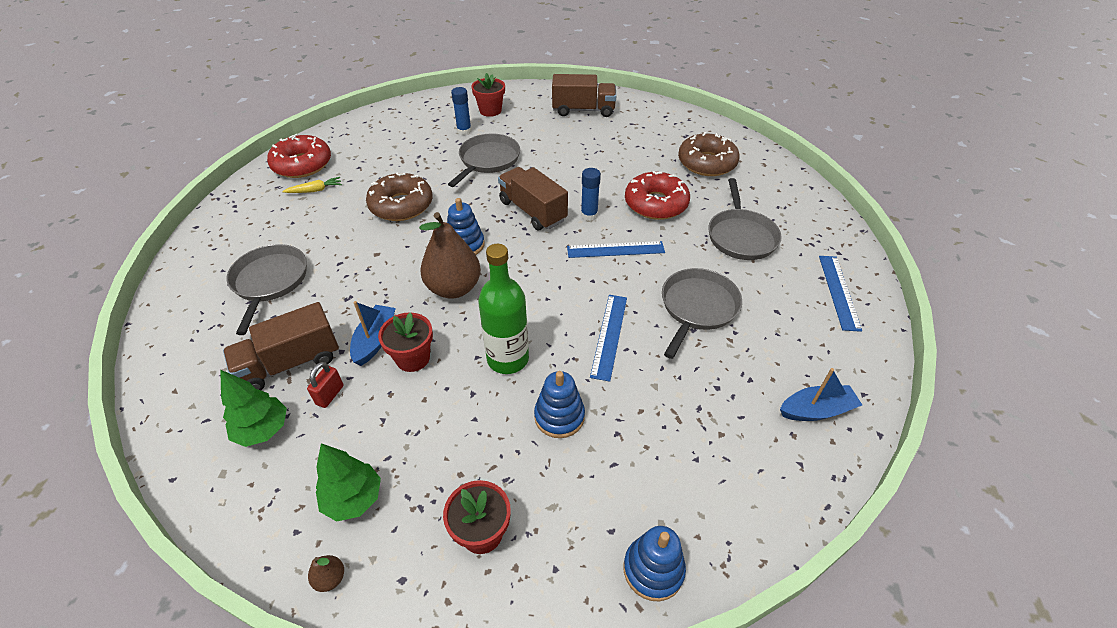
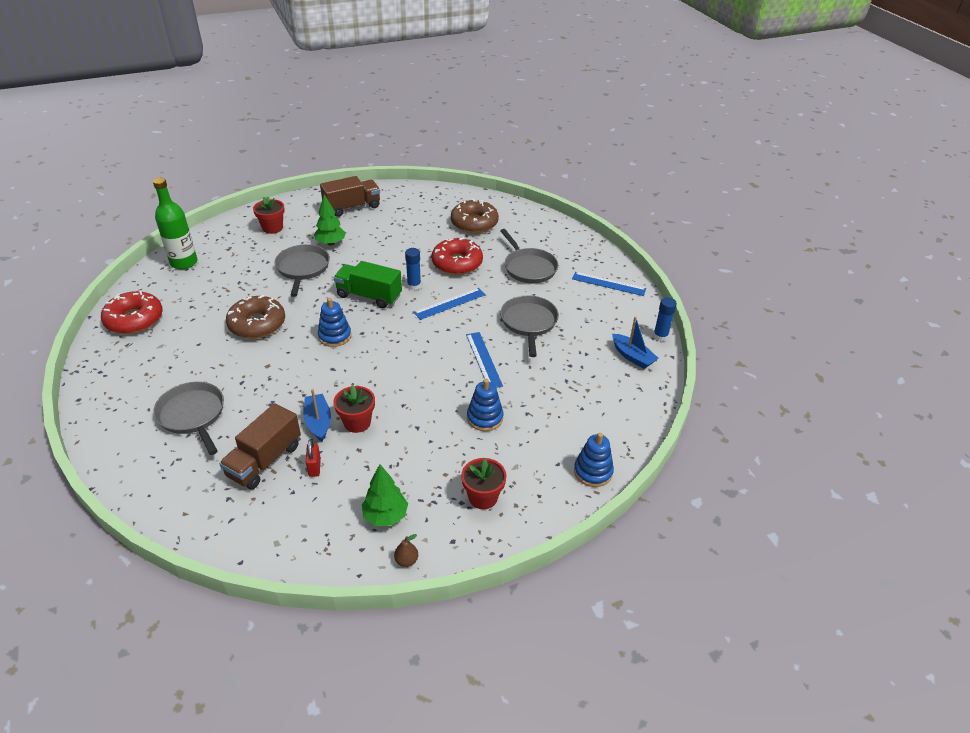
camera: 30 degrees left, 5 degrees down
(263, 430) = (283, 507): green tree -> green tree (331, 243)
(315, 190) = (167, 336): yellow carrot -> none
(454, 288) = (350, 368): brown pear -> none
(464, 131) = (262, 251): blue glue stick -> blue glue stick (660, 336)
(508, 359) = (425, 398): green bottle -> green bottle (184, 262)
(532, 211) = (369, 296): brown truck -> green truck
(816, 410) = (632, 356): blue boat -> blue boat turned 90 degrees clockwise
(839, 291) = (608, 284): blue ruler -> blue ruler turned 45 degrees counterclockwise

